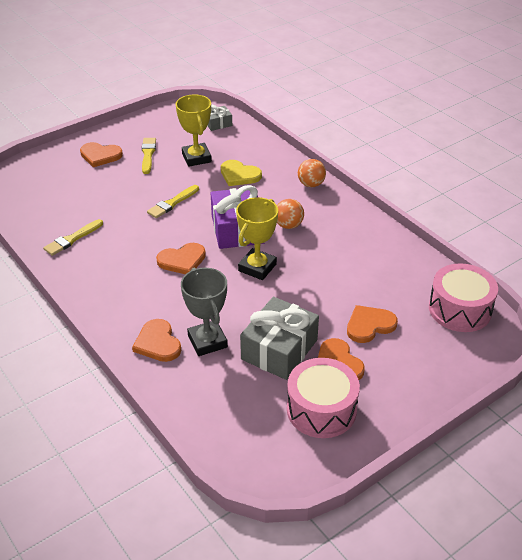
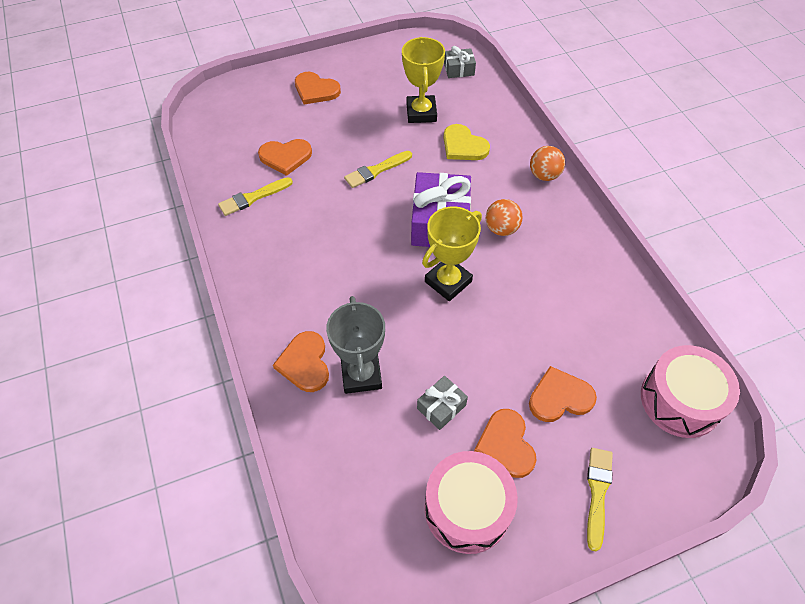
camera: 15 degrees right, 15 degrees up
(148, 154) = (368, 98): yellow brush -> yellow brush (597, 493)
(182, 260) = (365, 253): orange heart -> orange heart (285, 157)
(279, 349) = (441, 407): grey gift -> grey gift, size x0.50

